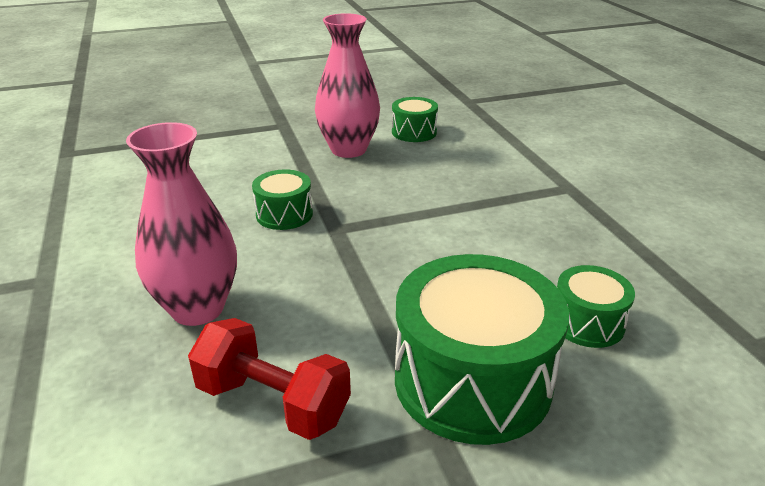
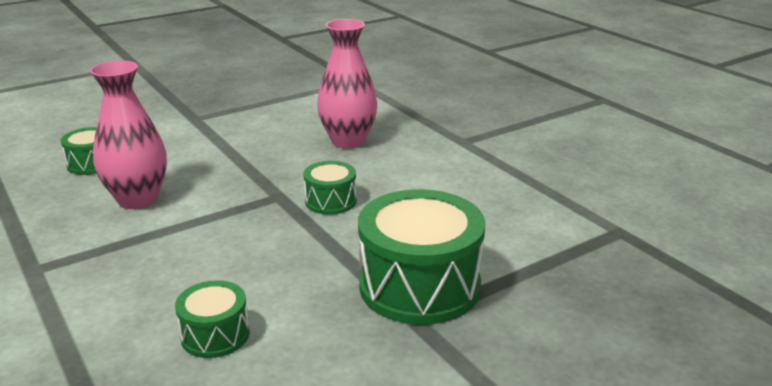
camera: 165 degrees right, 5 degrees down
(273, 402) = (278, 117): red dumbbell -> none
(348, 150) = (300, 286): pink vase -> pink vase (138, 199)
(472, 380) = (174, 134): green drum -> green drum (419, 286)

